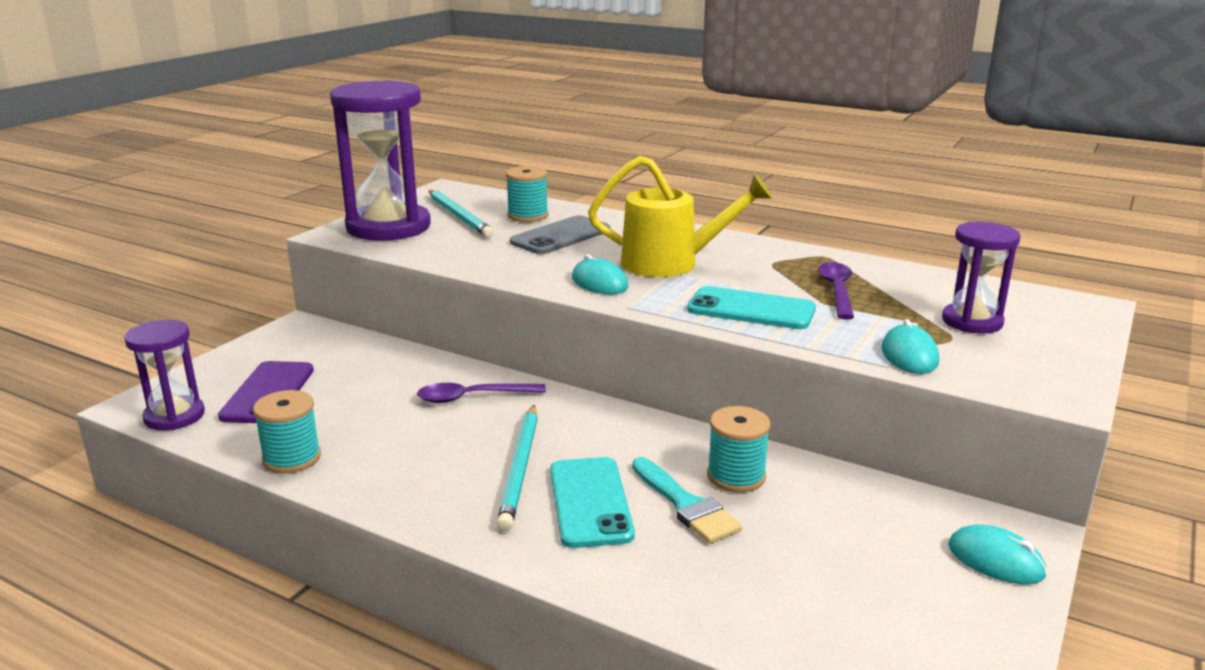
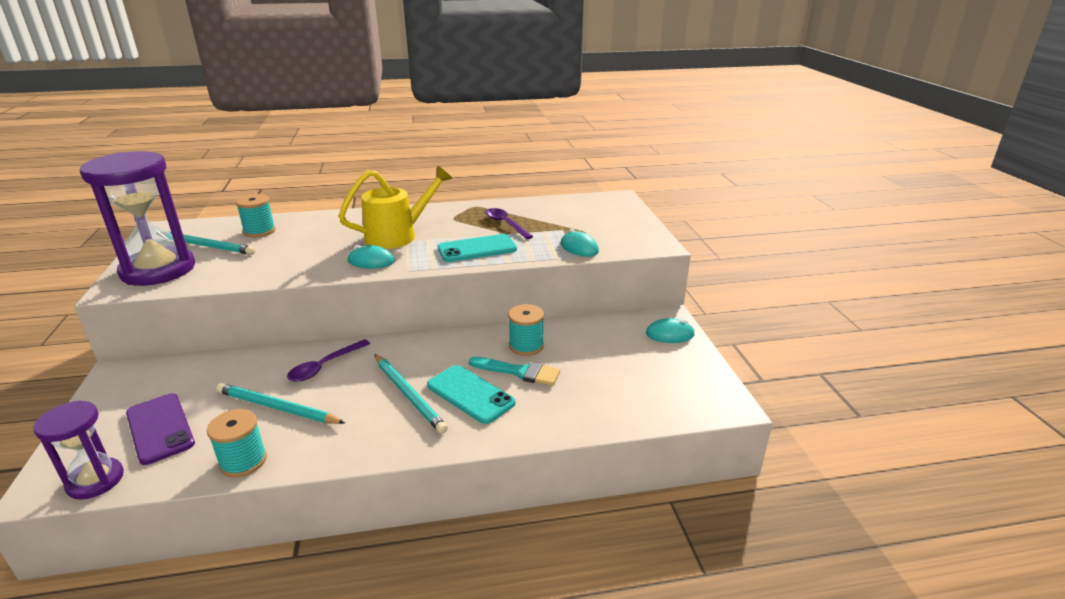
camera: 40 degrees left, 5 degrees up
(380, 420) = (277, 408): none -> turquoise pencil
(561, 236) = (303, 239): grey phone -> none
(972, 321) = (584, 221): purple hourglass -> none

